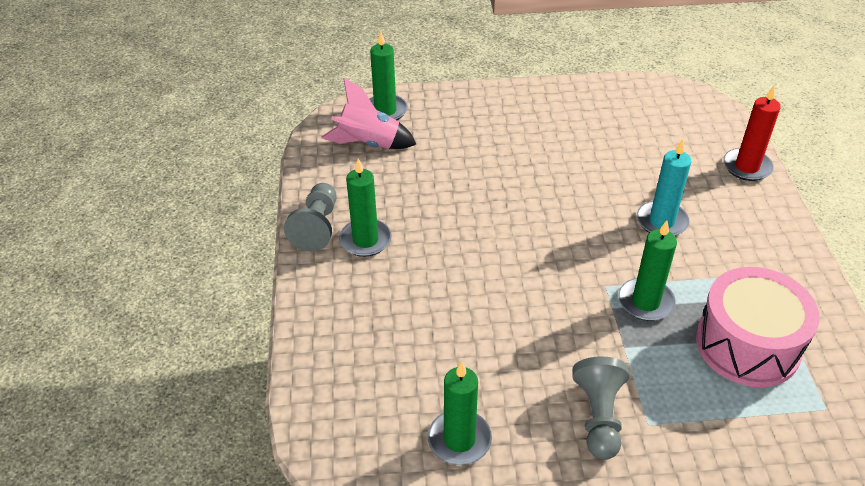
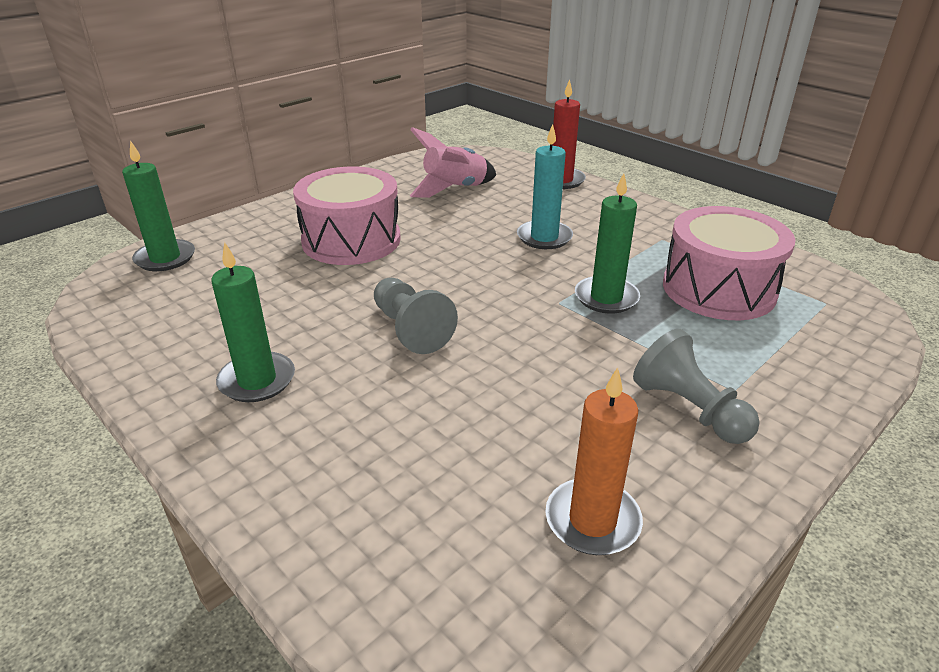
camera: 40 degrees left, 10 degrees down
(317, 227) = (174, 397): grey pawn -> grey pawn (410, 329)
(369, 144) = (172, 292): pink rocket -> pink rocket (454, 189)
(459, 440) = (592, 520): green candle -> orange candle
(514, 152) = (351, 240): none -> pink drum

